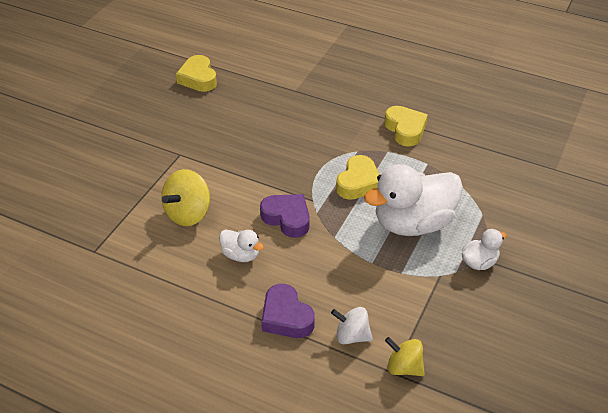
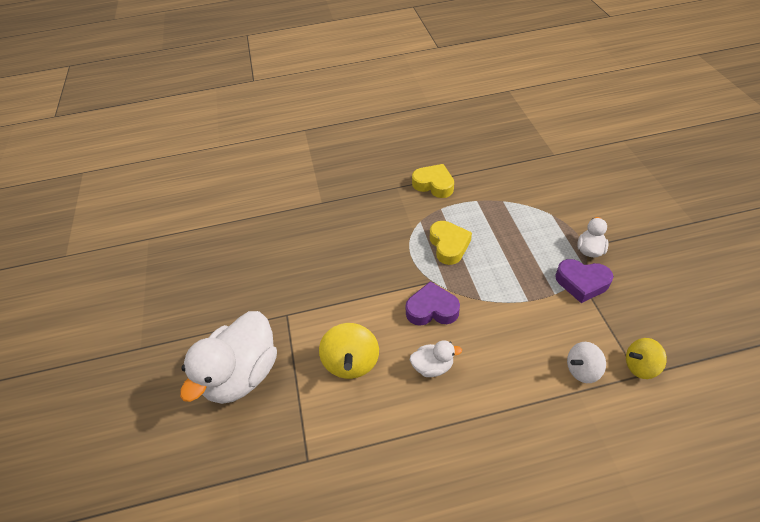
camera: 35 degrees left, 5 degrees up
(198, 78) = (231, 239): yellow heart -> none
(286, 317) = (523, 392): purple heart -> purple heart (582, 283)
(413, 223) = (518, 251): white duck -> white duck (242, 374)

